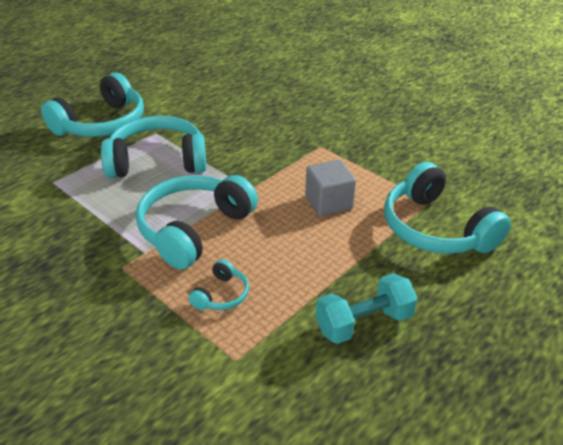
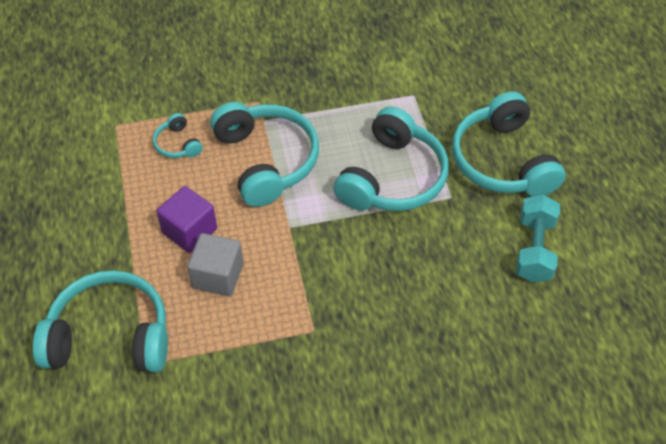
camera: 125 degrees right, 15 degrees up
(306, 236) = (189, 231): none -> purple cube
(363, 323) = (73, 210): turquoise dumbbell -> turquoise dumbbell (534, 249)

